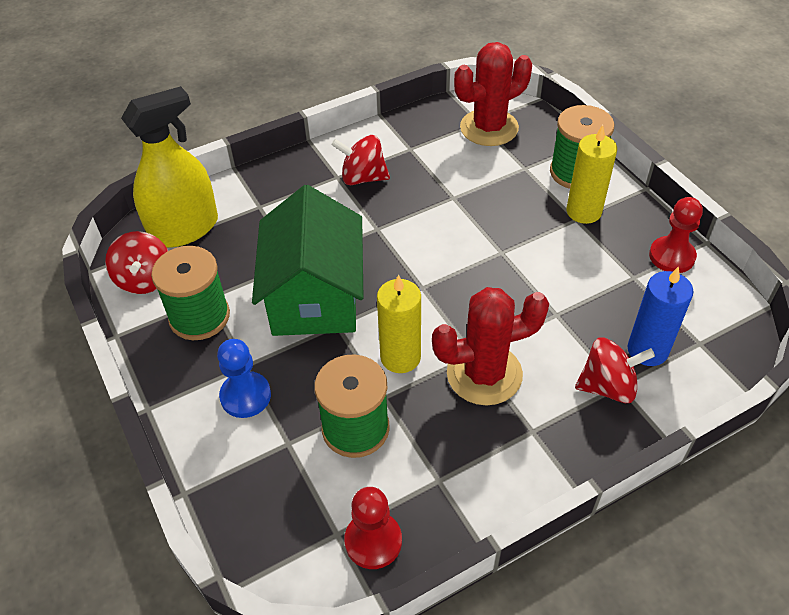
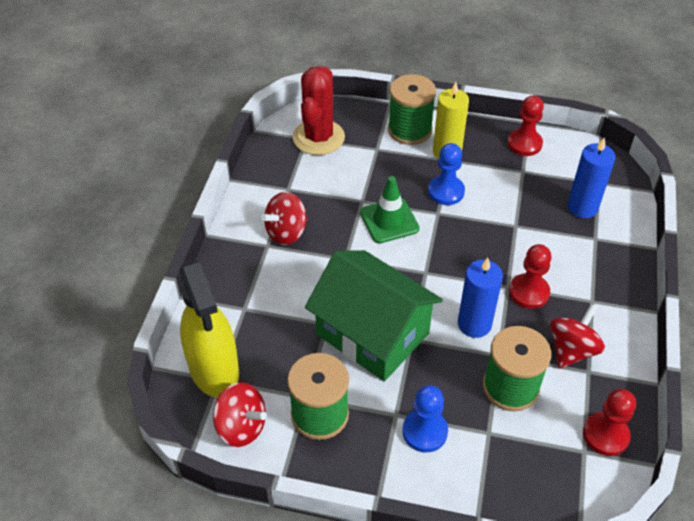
camera: 50 degrees left, 0 degrees up
(184, 229) = (214, 369): yellow spray bottle -> yellow spray bottle turned 150 degrees clockwise
(400, 357) = (474, 324): yellow candle -> blue candle
(452, 227) = (389, 221): none -> green traffic cone
(484, 374) = (529, 292): red cactus -> red pawn
(534, 241) = (446, 191): none -> blue pawn
(608, 386) = (591, 244): red spinning top -> red spinning top (572, 350)

